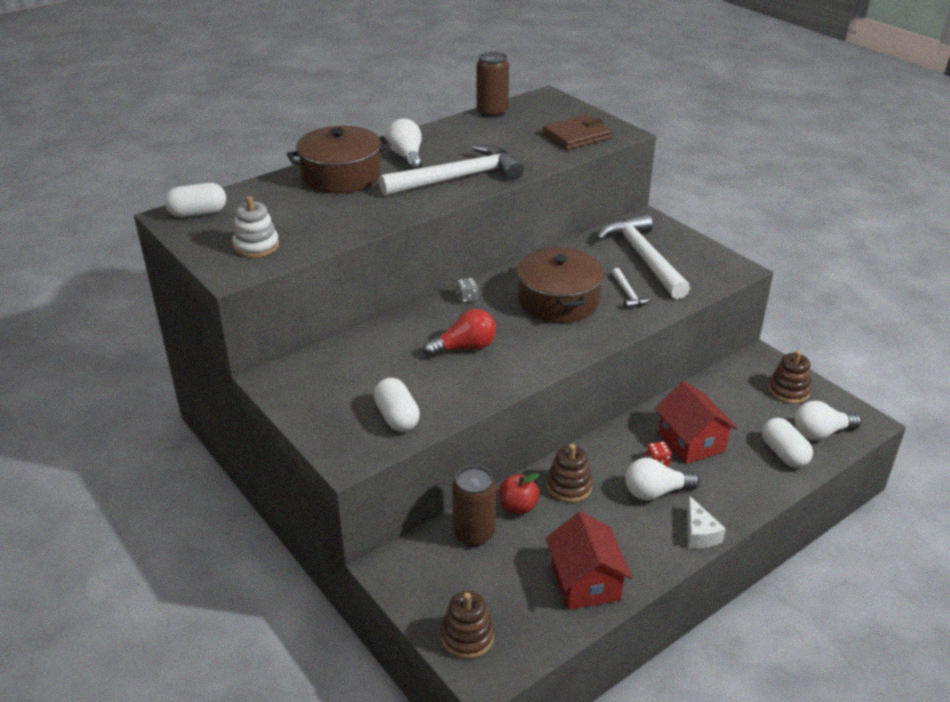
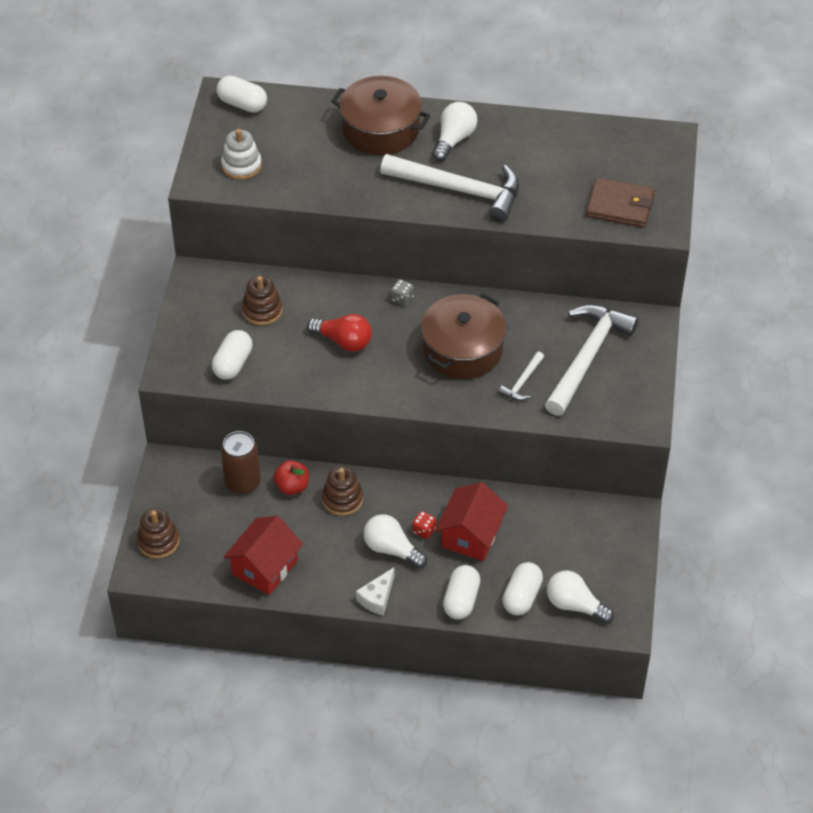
camera: 45 degrees right, 15 degrees up
(492, 112) = (594, 128): brown can -> none
(753, 487) = (461, 600): none -> white capsule
(788, 391) = (607, 557): brown stacking toy -> brown stacking toy (262, 310)

